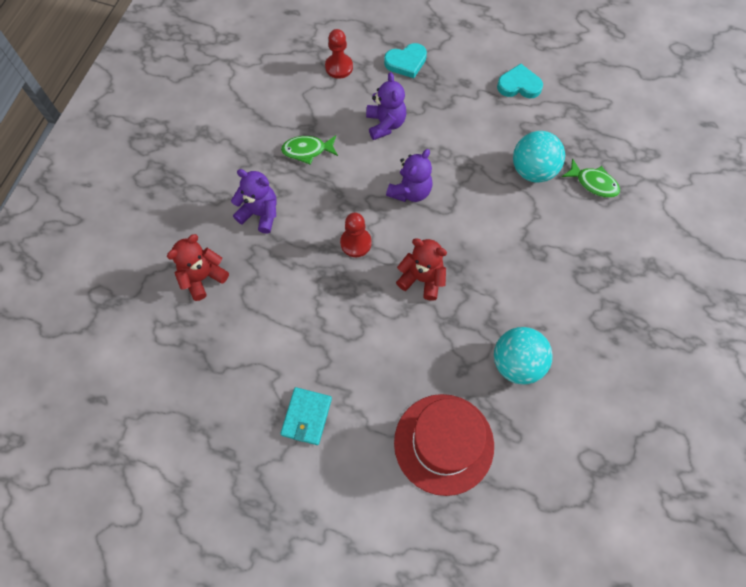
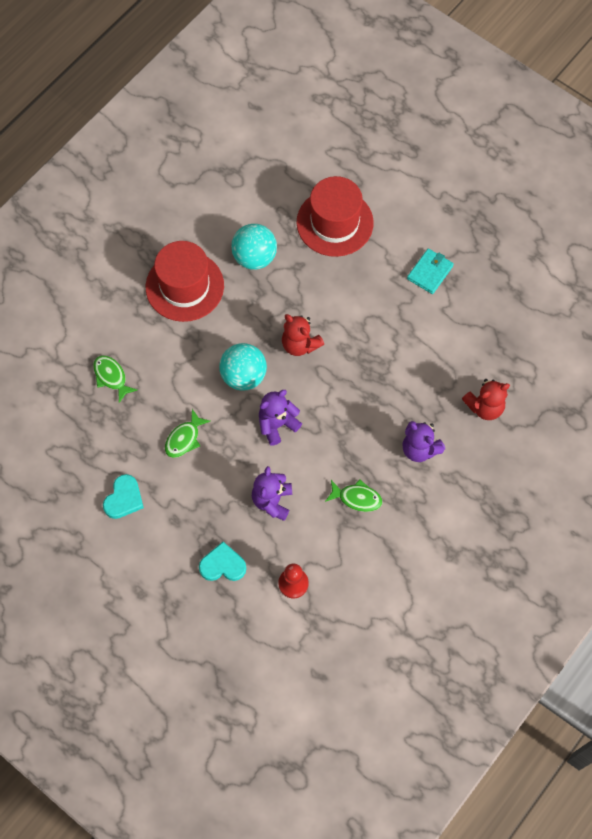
camera: 160 degrees left, 0 degrees up
(356, 243) = (344, 393): red pawn -> none
(492, 150) = (184, 438): none -> green fish
(519, 85) = (124, 499): turquoise heart -> turquoise heart turned 90 degrees counterclockwise
(533, 170) = (158, 407): turquoise ball -> turquoise ball (243, 376)
(575, 301) = (184, 286): none -> red hat

